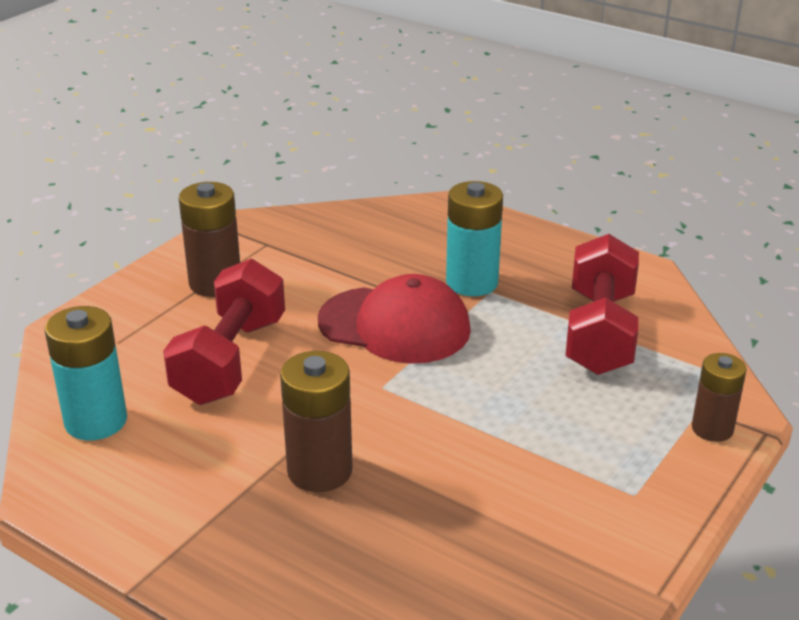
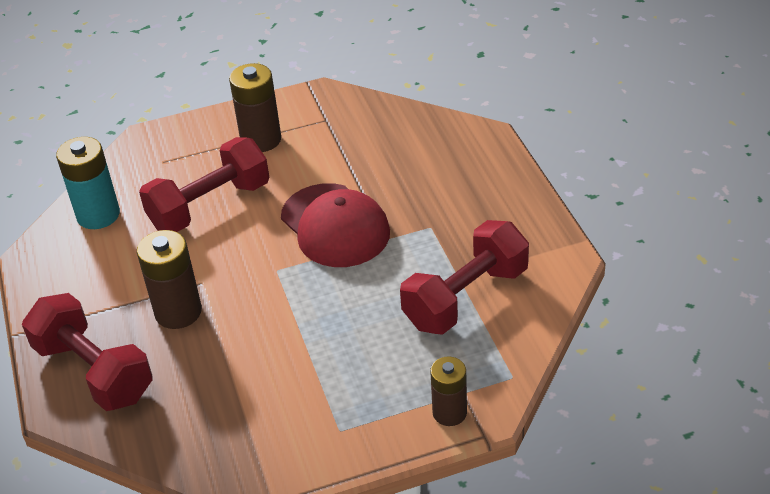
camera: 40 degrees right, 10 degrees up
(289, 576) = (94, 371): none -> red dumbbell
(472, 282) = (425, 213): turquoise battery -> none

